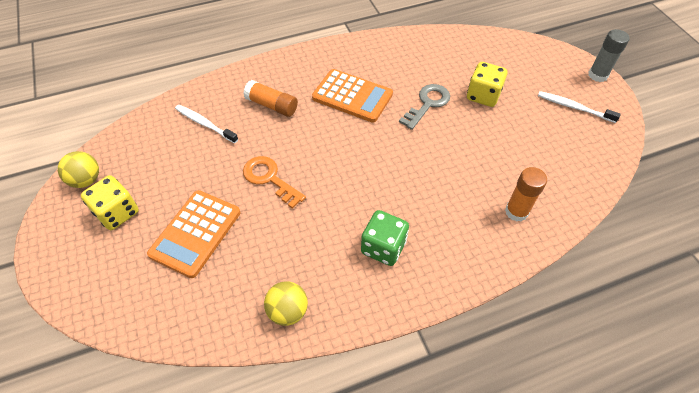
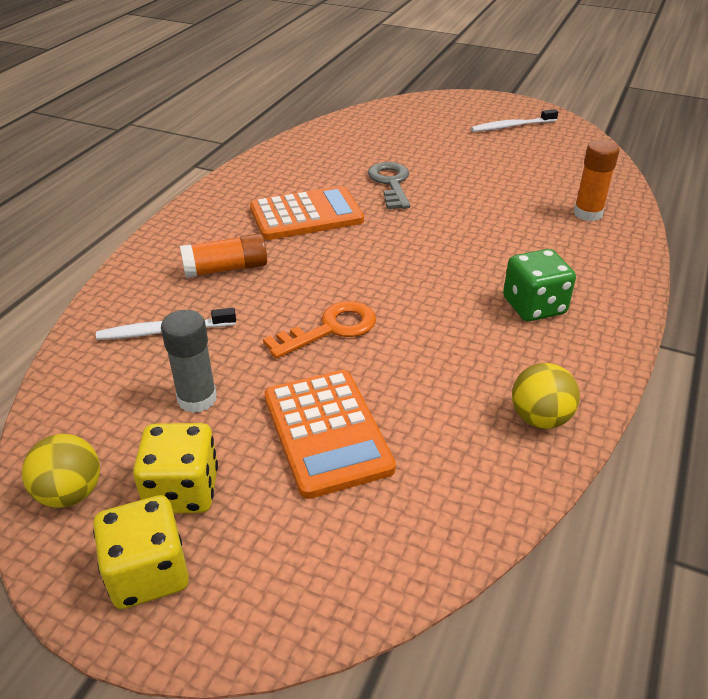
camera: 45 degrees left, 15 degrees down
(269, 178) = (331, 329): orange key -> orange key turned 150 degrees clockwise
(483, 95) = (429, 153): yellow dice -> yellow dice (148, 573)
(597, 75) = (493, 99): grey glue stick -> grey glue stick (197, 399)

